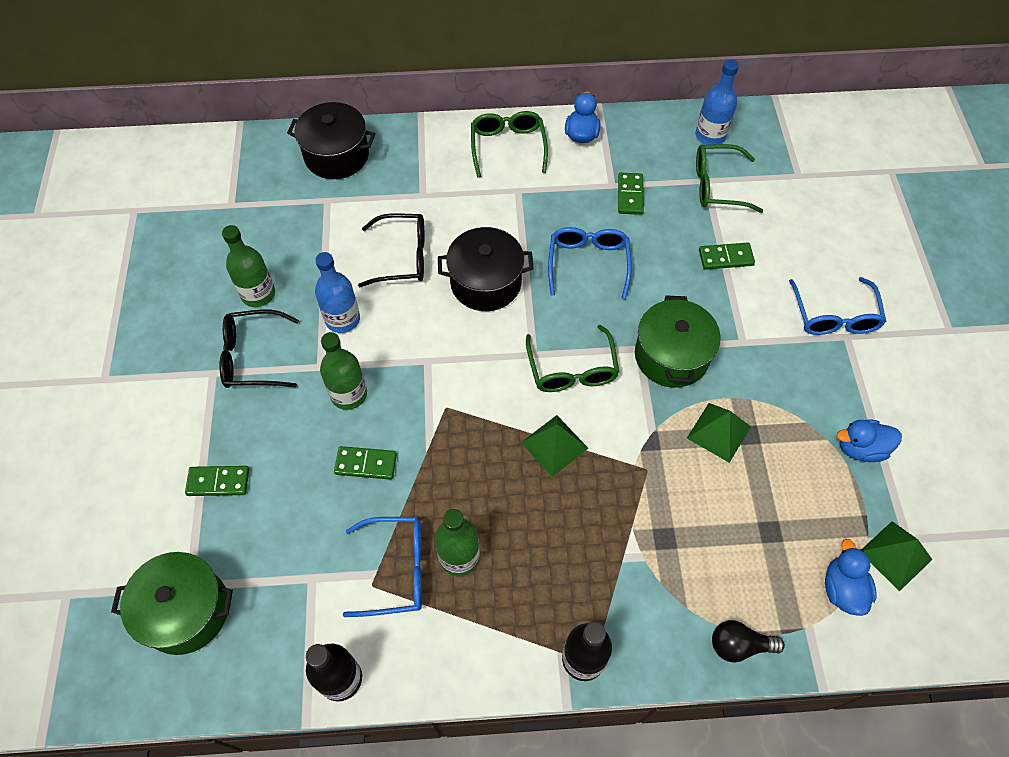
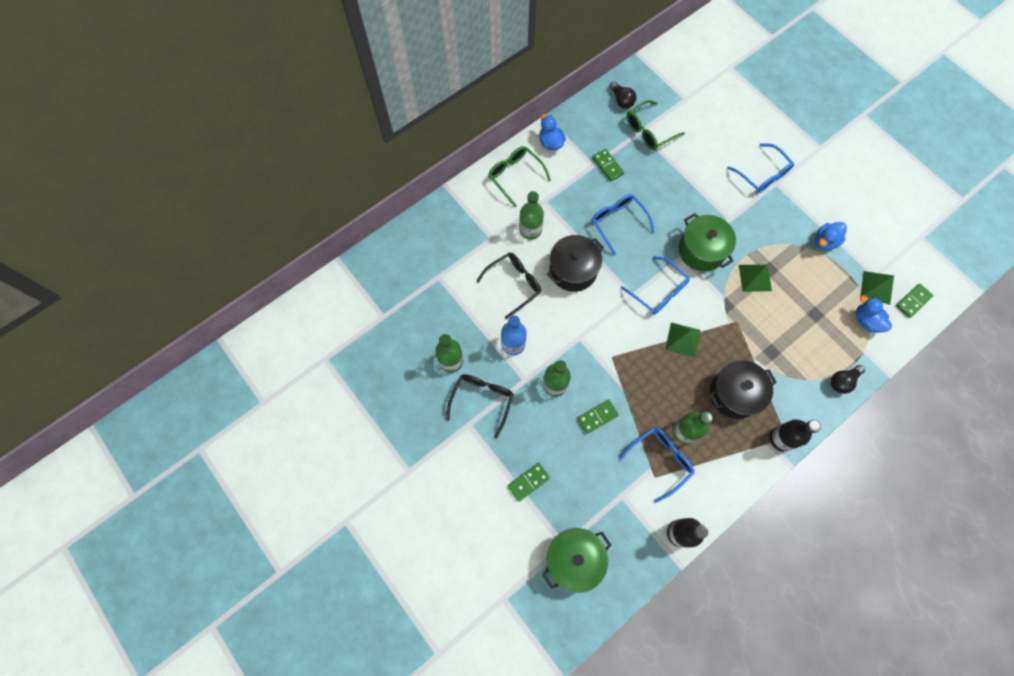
camera: 35 degrees left, 10 degrees up
(252, 357) = (482, 400): black glasses -> black glasses turned 150 degrees clockwise
(336, 155) = (418, 244): black pot -> black pot (734, 394)
(474, 211) = (530, 230): none -> green bottle
(572, 370) = (658, 291): green glasses -> blue glasses
(710, 135) = (621, 100): blue bottle -> black light bulb
(725, 257) = (685, 174): green domino -> green domino (913, 301)

